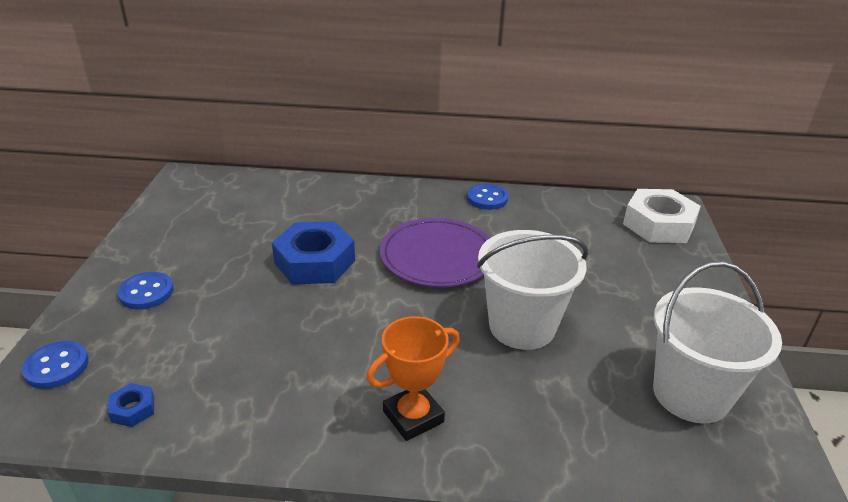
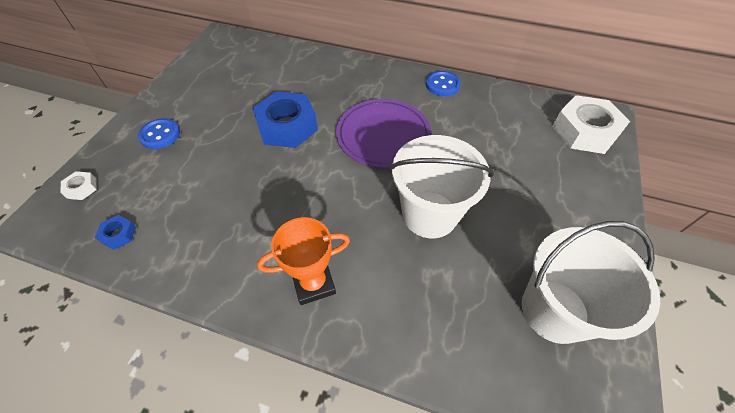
camera: 15 degrees right, 20 degrees up
(56, 366) = (82, 188): blue button -> white nut

